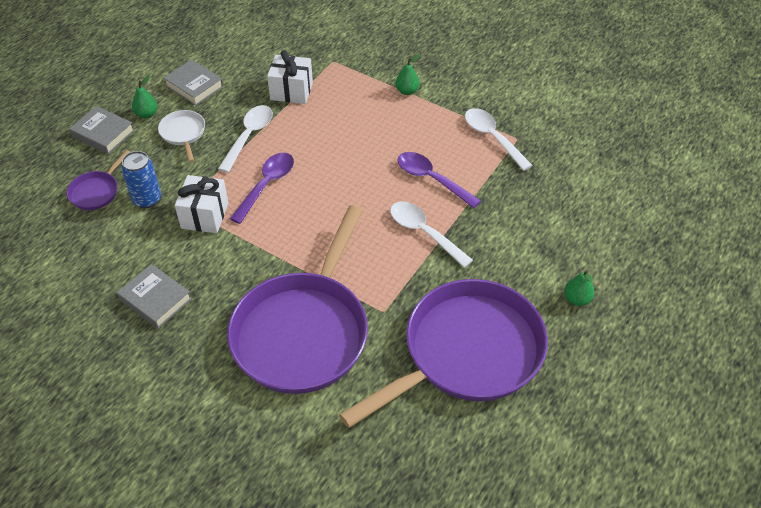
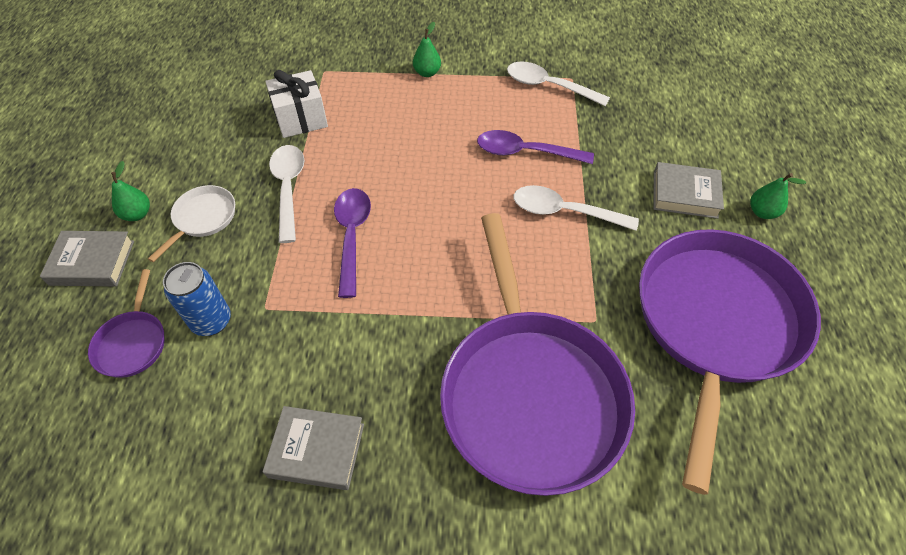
camera: 30 degrees left, 5 degrees up
(183, 133) = (203, 218): white pan -> white pan turned 75 degrees clockwise
(194, 86) = (177, 157): grey book -> grey book (685, 194)
(205, 215) = (303, 307): white gift -> none

